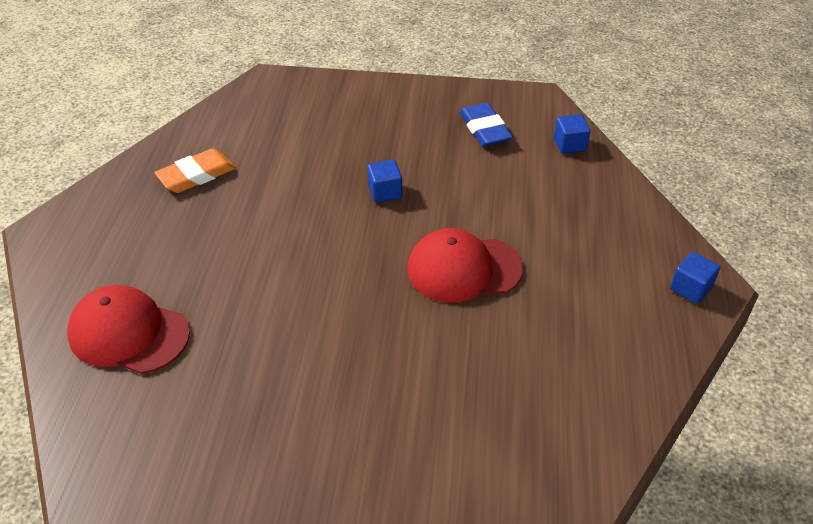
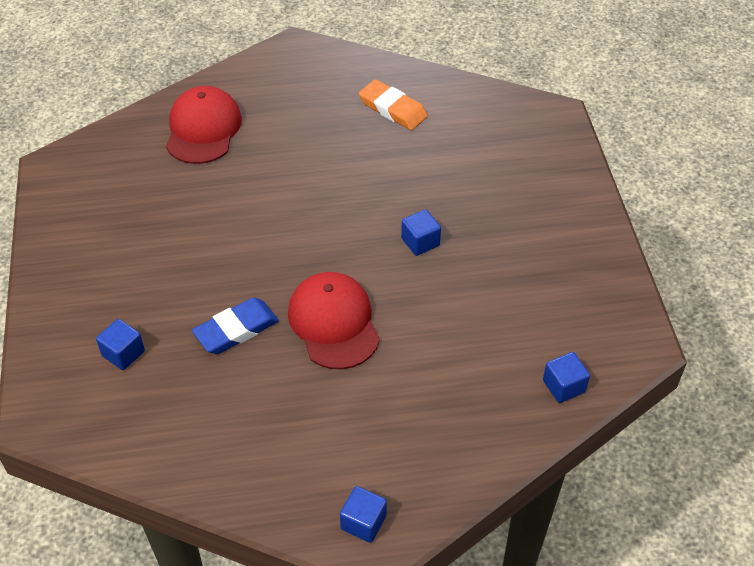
camera: 75 degrees right, 5 degrees up
(455, 455) = (123, 353): none -> blue cube
(484, 129) = (556, 303): blue eraser -> blue eraser (236, 329)

